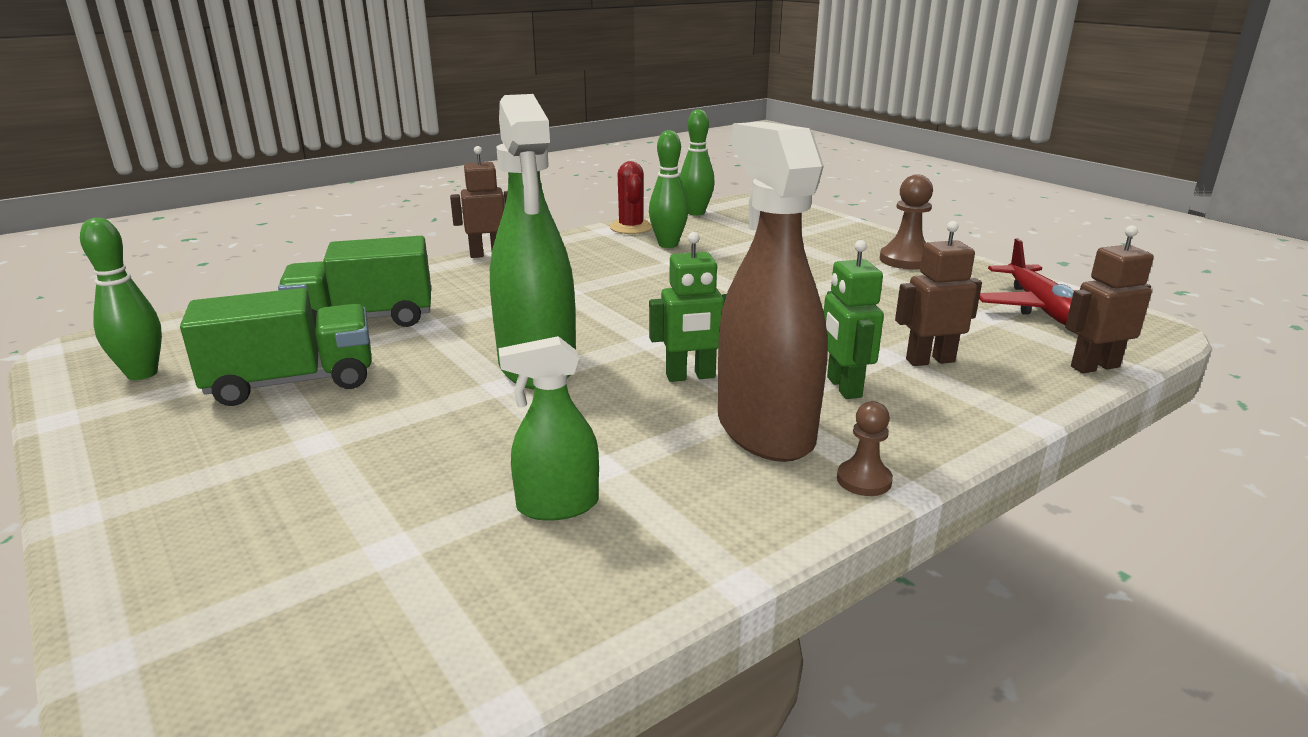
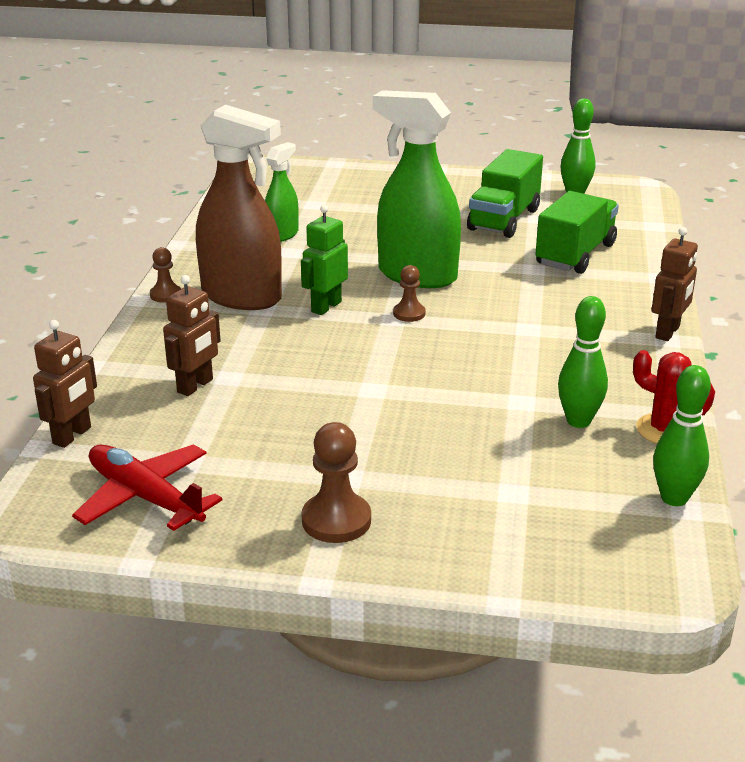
camera: 135 degrees right, 5 degrees up
(627, 337) = (409, 313): none -> brown pawn
(843, 387) = (230, 339): green robot -> none

